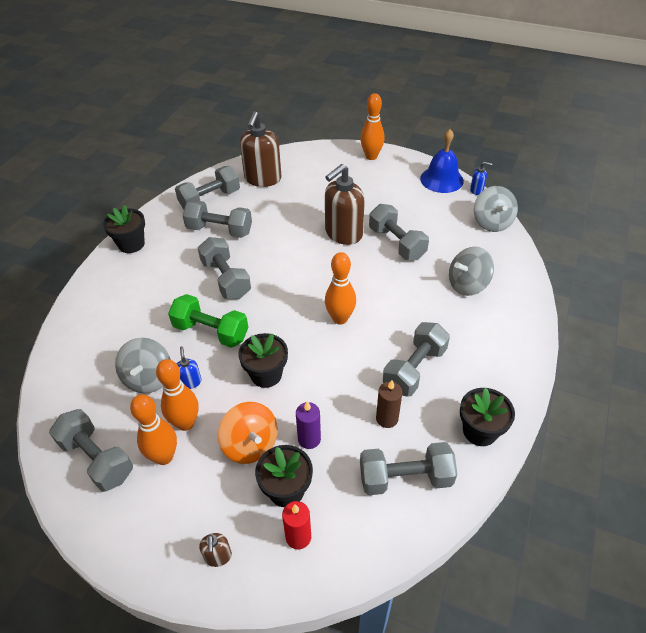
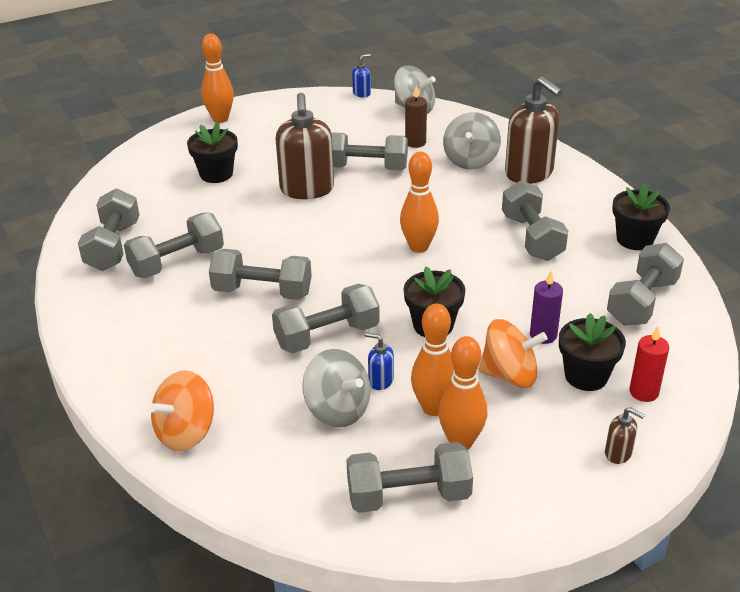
camera: 50 degrees left, 10 degrees down
(82, 327) = (186, 432): none -> orange spinning top
(131, 244) = (96, 336): black flower pot -> black flower pot (216, 174)
(211, 332) = (327, 336): green dumbbell -> grey dumbbell
(262, 179) = (140, 196): brown soap dispenser -> brown soap dispenser (529, 173)
(387, 418) = (569, 280): brown candle -> brown candle (415, 142)
(441, 179) = (318, 101): blue bell -> none

